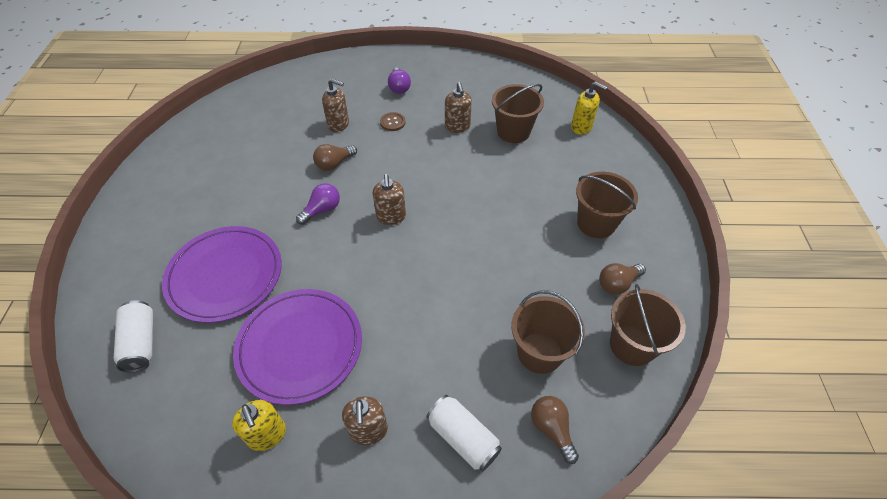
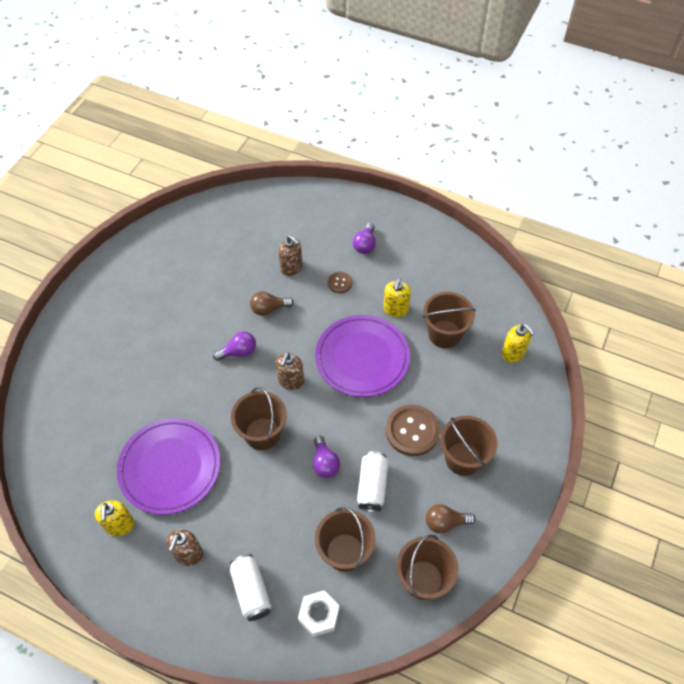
camera: 25 degrees right, 5 degrees up
(141, 342) = (63, 415): white can -> white can (372, 486)
(225, 275) = (141, 383): purple plate -> purple plate (362, 358)
(388, 274) = (262, 434): none -> brown bucket
(457, 127) = (395, 309): brown soap dispenser -> yellow soap dispenser
(468, 277) = (325, 463): none -> purple light bulb
(535, 217) = (412, 431): none -> brown button
(551, 429) = (319, 615): brown light bulb -> white nut

